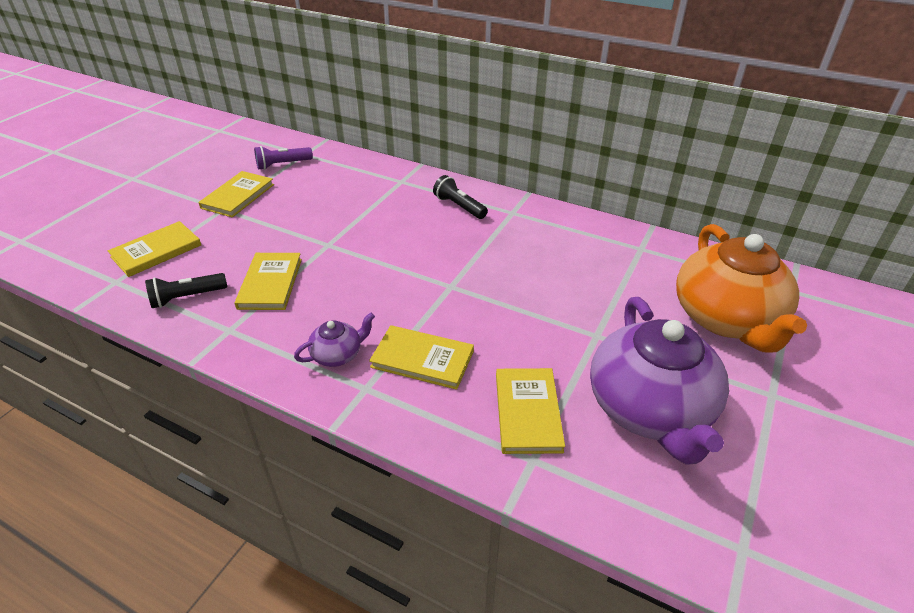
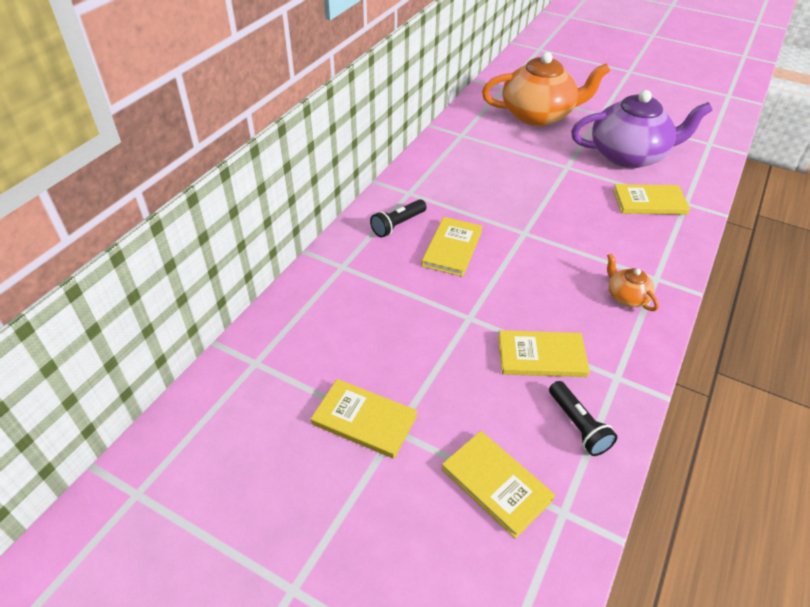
camera: 90 degrees left, 5 degrees up
(282, 164) = (282, 383): purple flashlight -> none
(338, 354) = (626, 297): purple teapot -> orange teapot
(422, 359) = (616, 249): yellow book -> yellow book (452, 248)

